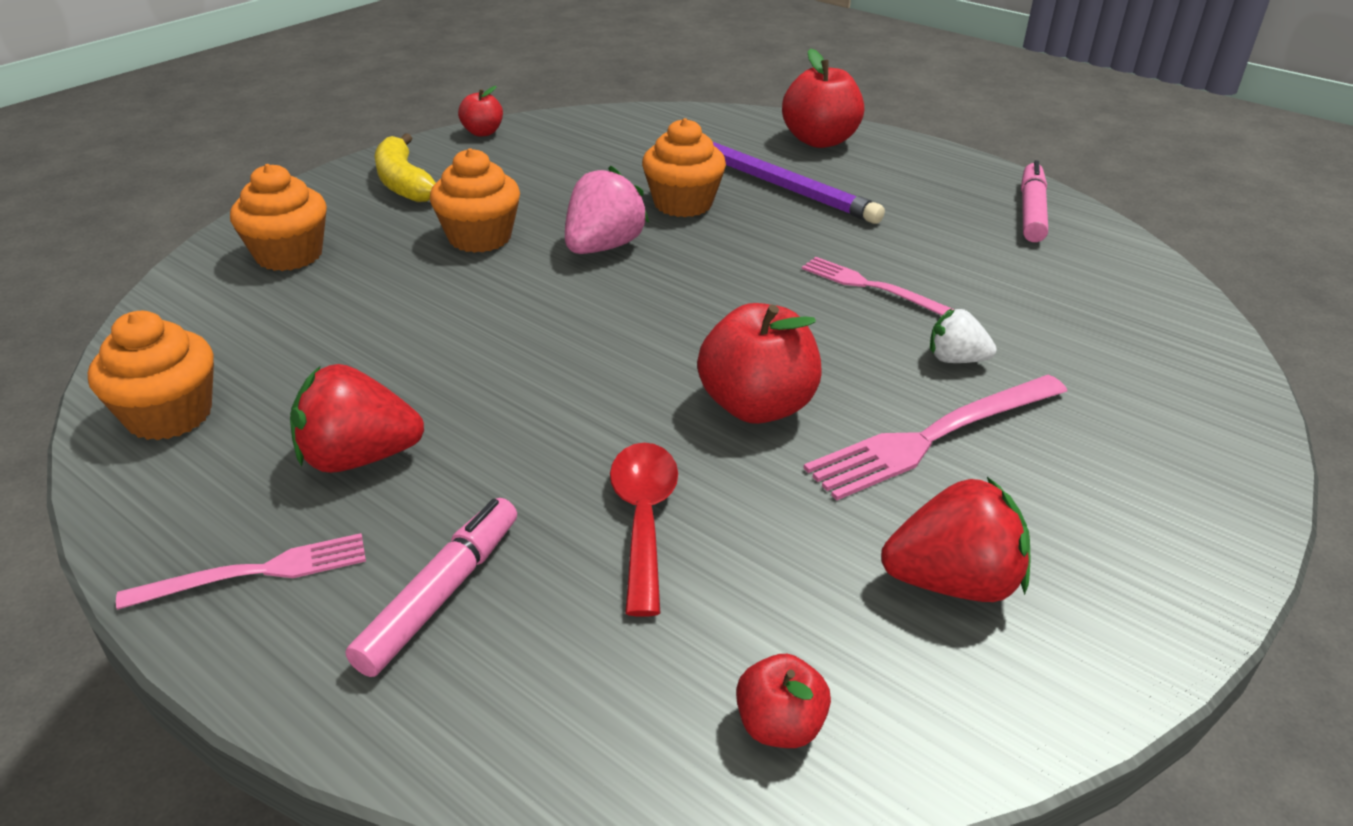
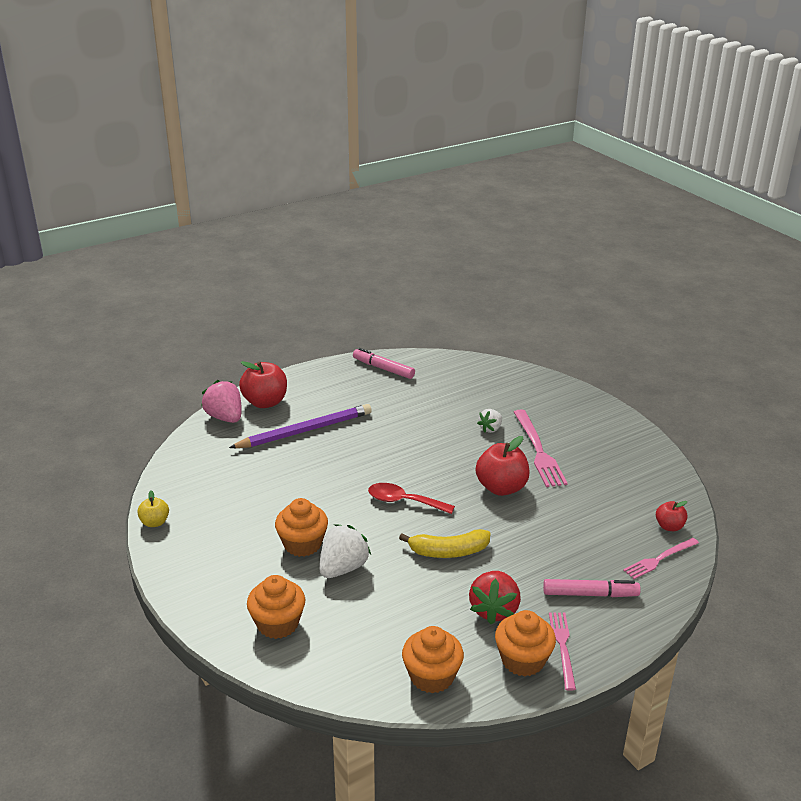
camera: 70 degrees left, 5 degrees down
(403, 182) = (208, 566): yellow banana -> yellow banana (448, 551)
(433, 281) = (343, 568): none -> white strawberry
(441, 594) = (590, 594): pink marker -> pink marker turned 135 degrees clockwise
(482, 132) = (155, 522): red apple -> yellow apple
(603, 247) = (340, 502): pink strawberry -> pink strawberry (225, 417)
(643, 518) = (562, 534): red spoon -> red spoon (403, 501)
(683, 203) = (309, 465): orange cupcake -> orange cupcake (523, 660)
(871, 286) = (424, 432): pink fork -> pink fork (659, 559)
(952, 582) = (616, 472): red strawberry -> none

